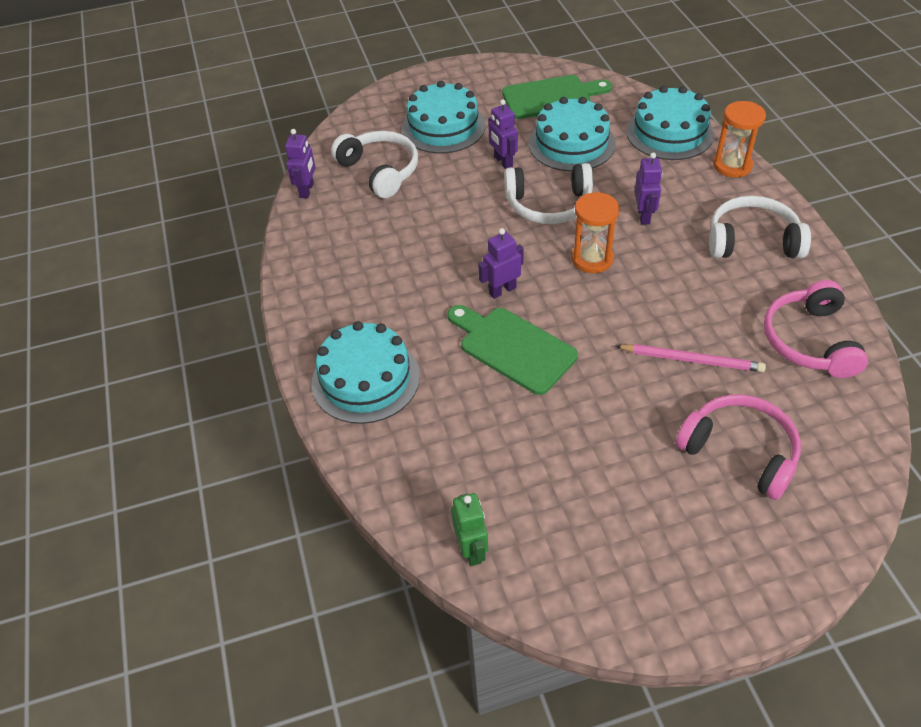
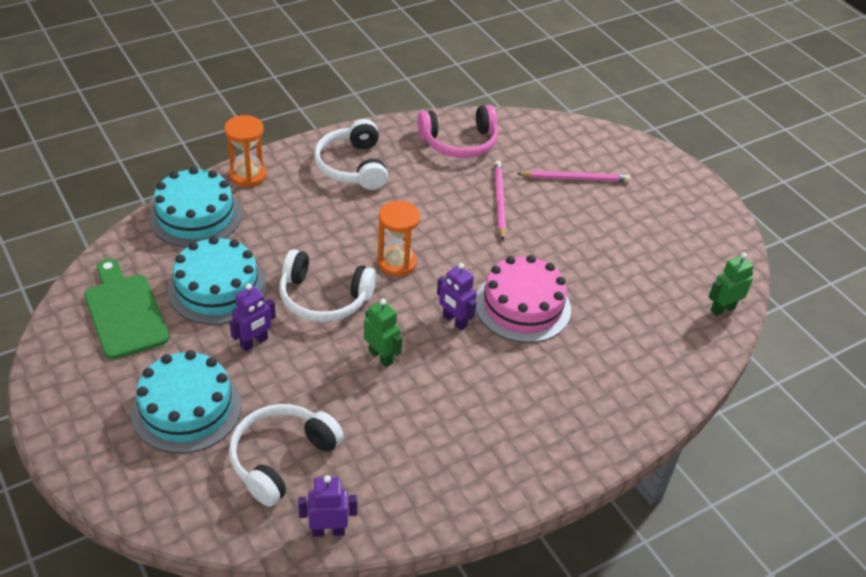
camera: 110 degrees left, 5 degrees down
(366, 379) = (596, 405): turquoise cake -> none
(468, 234) = (381, 357): none -> green robot
(513, 348) = (522, 306): green cutting board -> pink cake
(549, 205) = (324, 298): white headphones -> white headphones turned 120 degrees clockwise
(644, 216) = (330, 231): purple robot -> none
(740, 451) = (575, 178): pink headphones -> pink pencil

